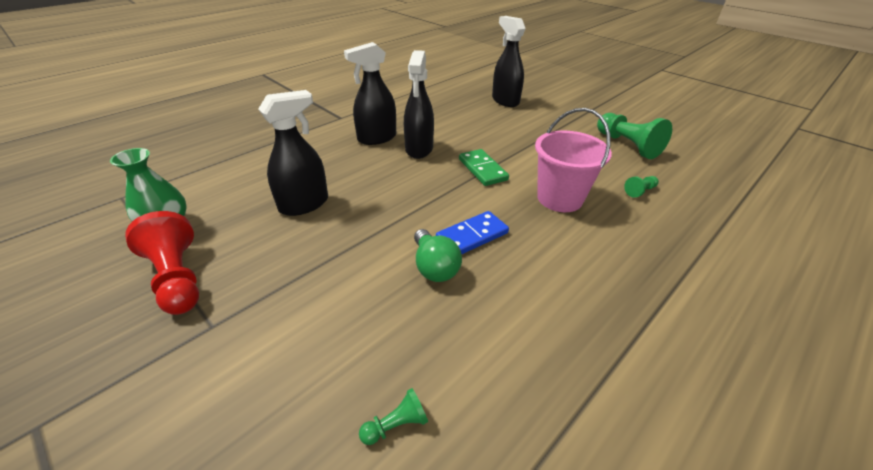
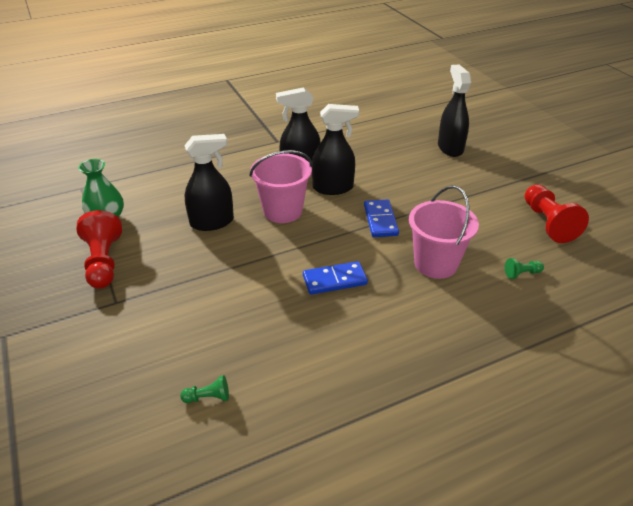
camera: 20 degrees right, 0 degrees up
(379, 179) = (283, 211): none -> pink bucket
(419, 149) = (333, 188): black spray bottle -> black spray bottle turned 120 degrees counterclockwise
(434, 267) = (289, 298): green light bulb -> none
(482, 169) = (380, 220): green domino -> blue domino
(627, 145) = (548, 223): green pawn -> red pawn

